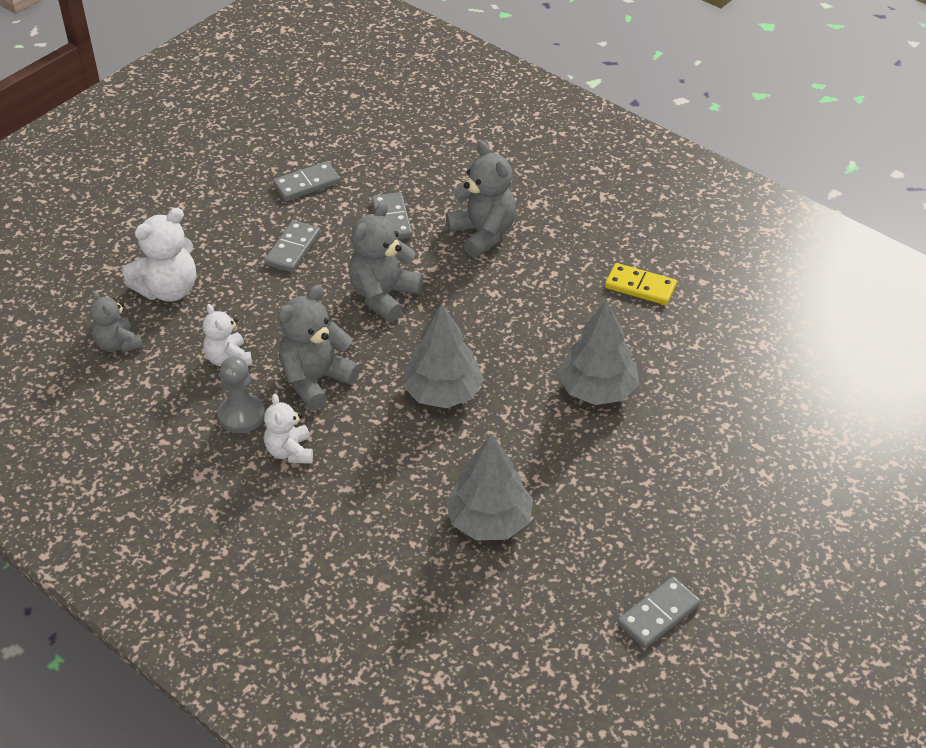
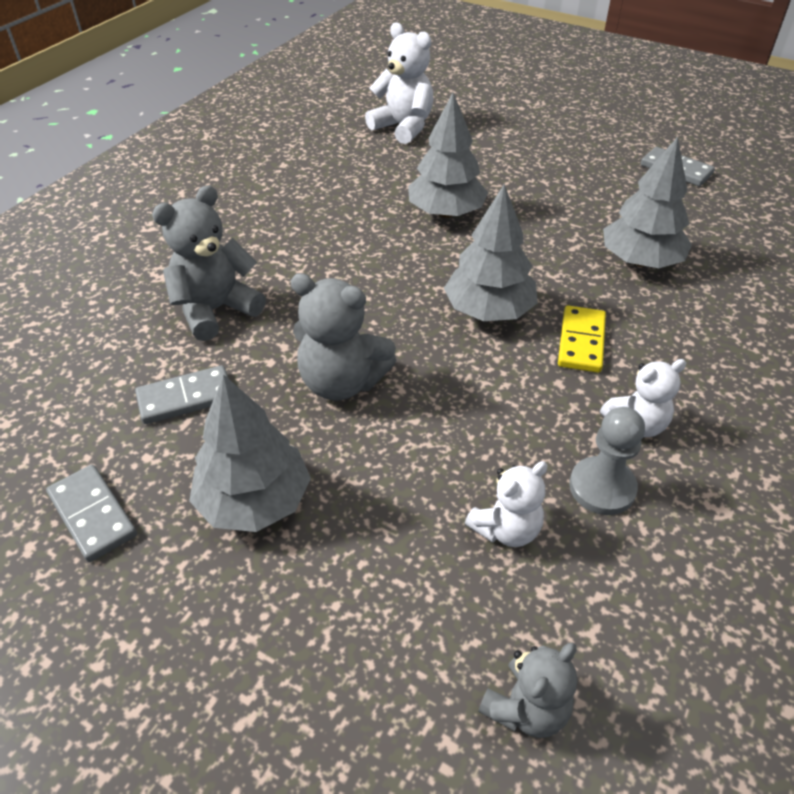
camera: 100 degrees left, 0 degrees up
(168, 290) = (374, 662): white teddy bear -> white teddy bear (403, 127)
(293, 249) = (254, 500): grey domino -> grey tree
(316, 380) = (510, 422): grey teddy bear -> none
(640, 287) = (296, 197): yellow domino -> yellow domino (581, 342)

